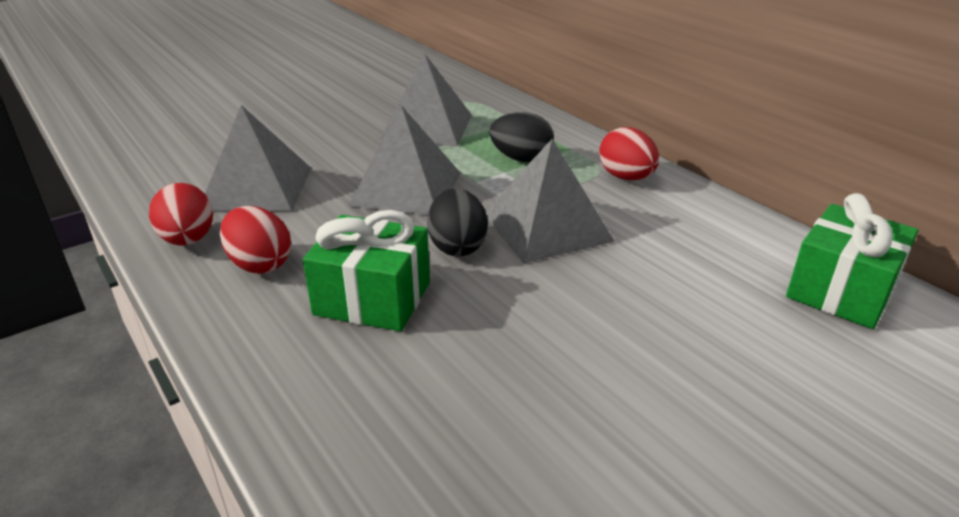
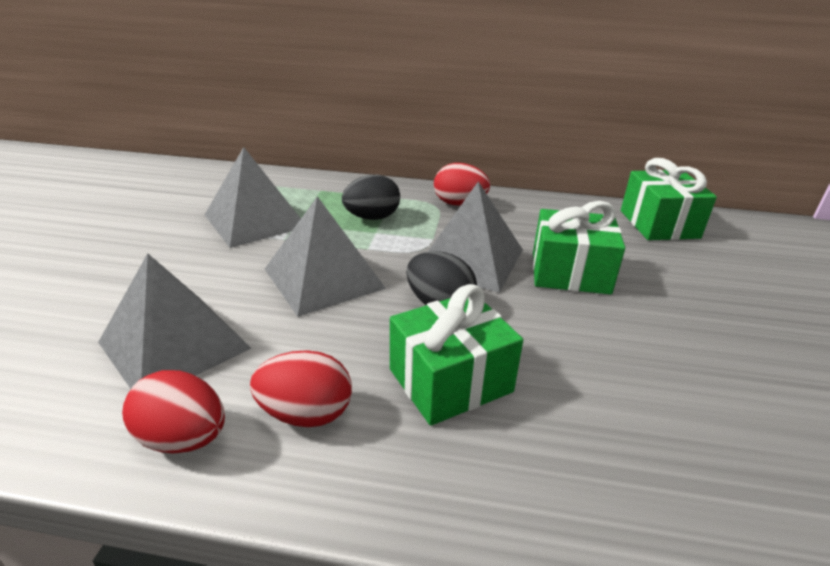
camera: 45 degrees left, 0 degrees up
(624, 281) = (570, 273): none -> green gift

